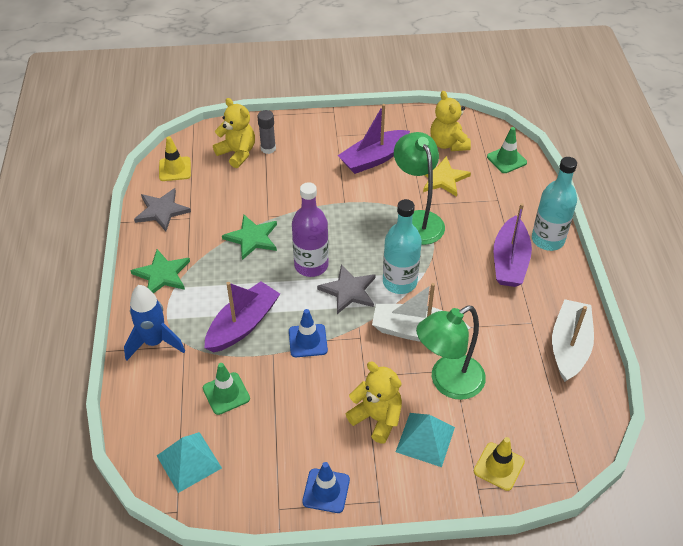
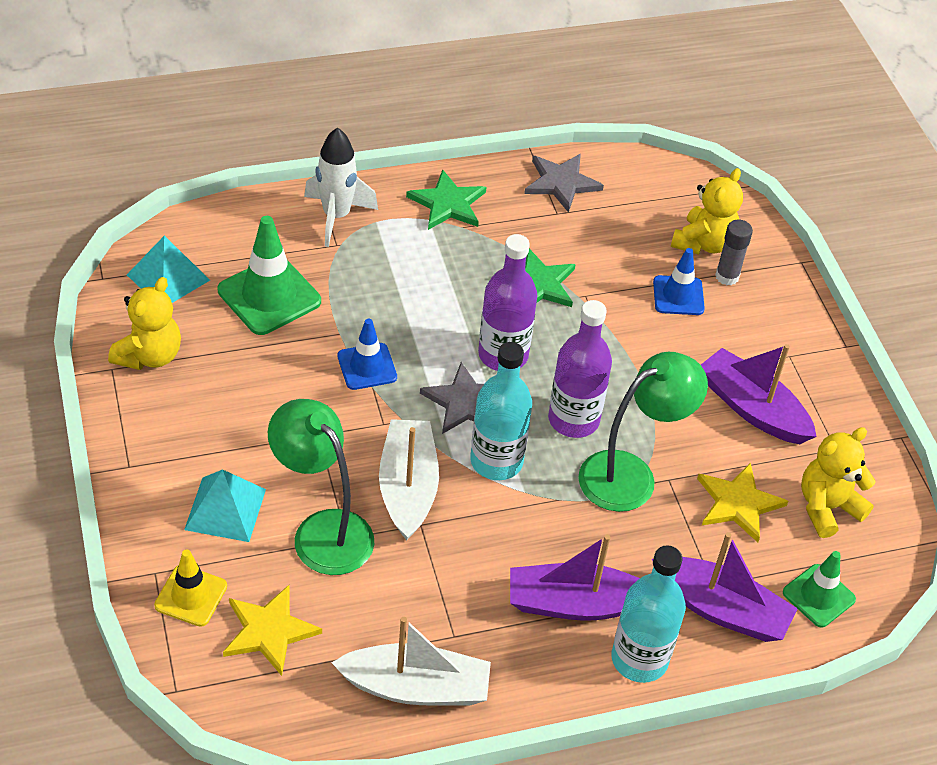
camera: 75 degrees right, 0 degrees up
(155, 342) = (336, 216): blue rocket -> white rocket
(175, 169) = (646, 182): yellow traffic cone -> none
(226, 393) = (269, 296): green traffic cone -> green traffic cone, size x1.61
(243, 325) = (381, 296): purple boat -> purple boat (721, 609)
(326, 491) = (139, 411): blue traffic cone -> blue traffic cone (678, 296)
(371, 239) = (573, 419): none -> purple bottle
(377, 418) = (252, 453): yellow teddy bear -> yellow teddy bear (149, 356)
(528, 421) = (269, 631): none -> yellow star

